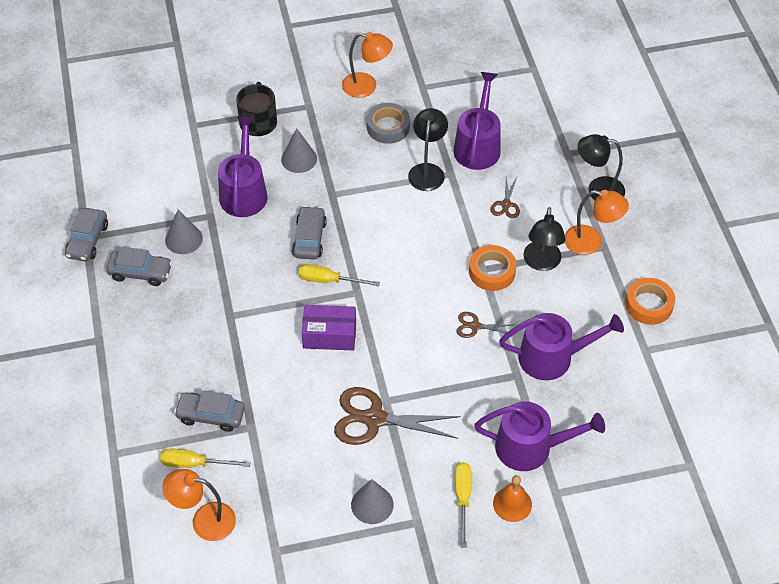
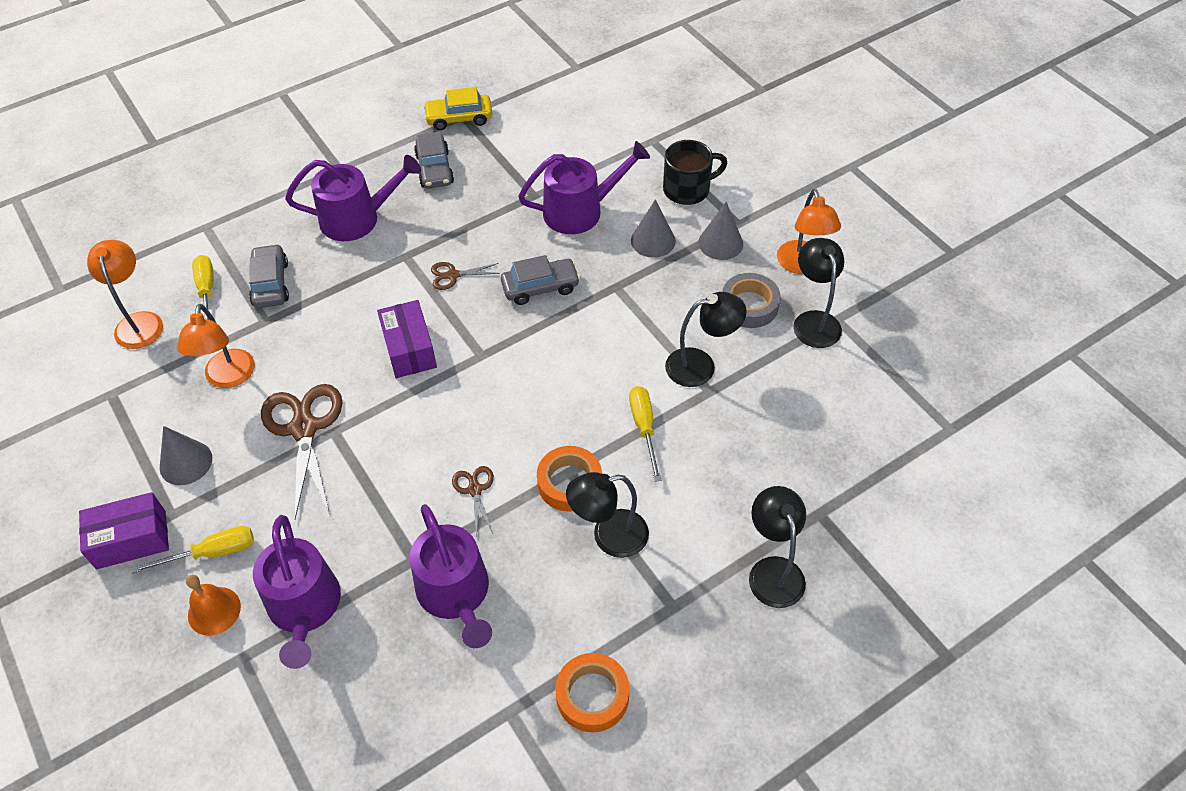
camera: 70 degrees right, 0 degrees up
(87, 240) = (459, 118): grey car -> yellow car
(183, 239) = (492, 186): grey cone -> grey cone (720, 243)
(329, 280) = (487, 324): yellow screwdriver -> yellow screwdriver (644, 428)
(418, 99) = (814, 321): none -> black lamp
(429, 551) = (131, 539): none -> purple box
(478, 146) = (772, 406): purple watering can -> purple watering can (357, 219)
(506, 204) = (689, 466): brown scissors -> brown scissors (453, 275)
(591, 242) = (673, 588): orange lamp -> orange lamp (228, 378)

